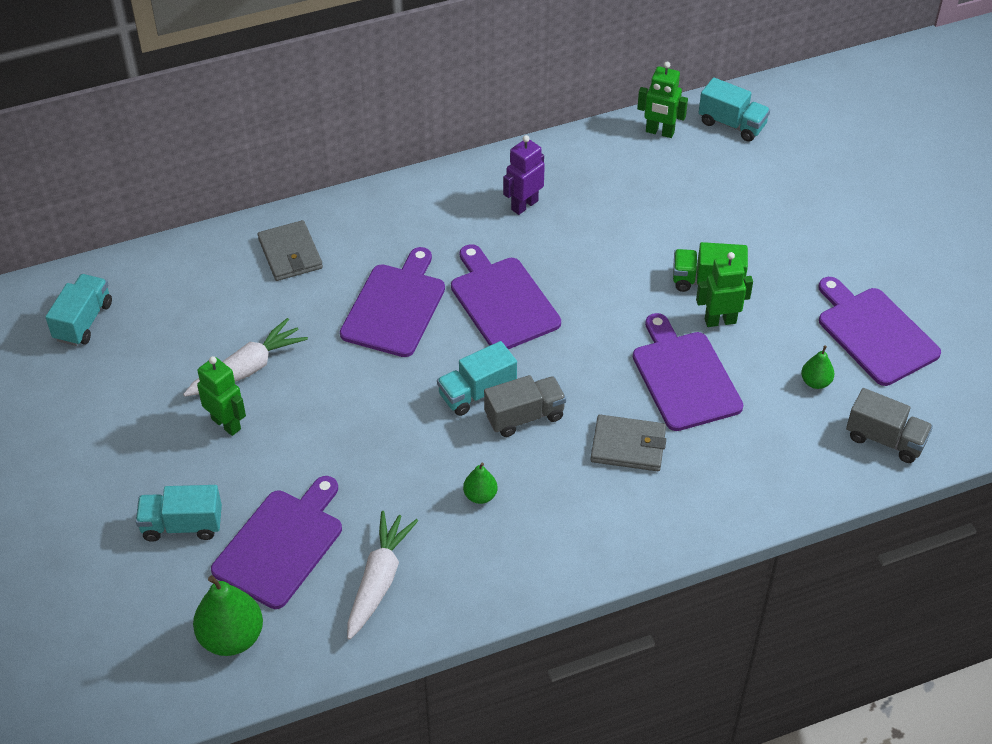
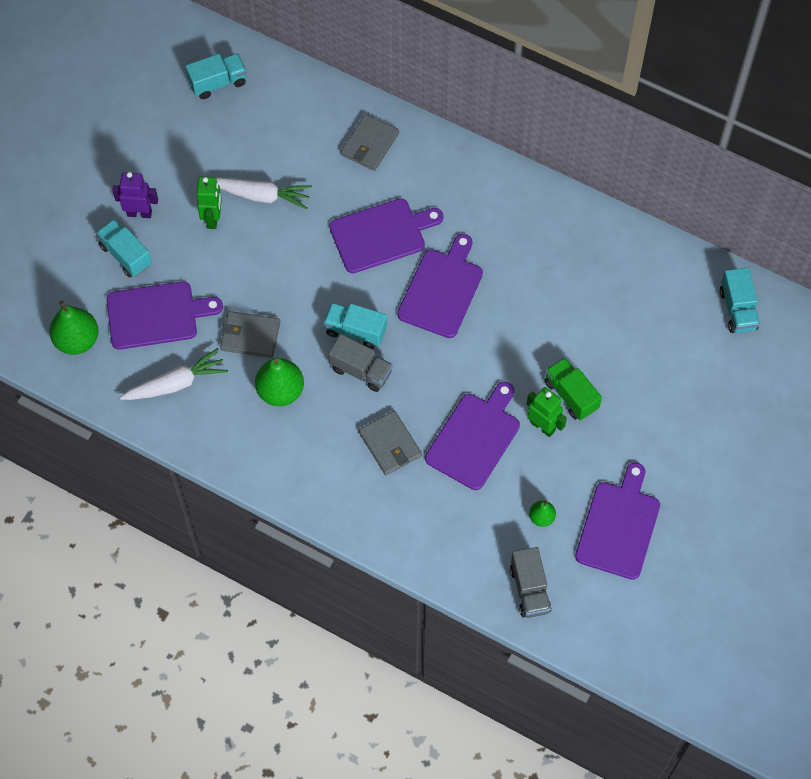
camera: 50 degrees right, 15 degrees up
(392, 480) = (250, 336): none -> grey wallet
(480, 496) = (280, 391): green pear -> green pear, size x1.87
(524, 205) = (536, 240): purple robot -> purple robot (139, 213)
(659, 132) = (685, 271): green robot -> none

